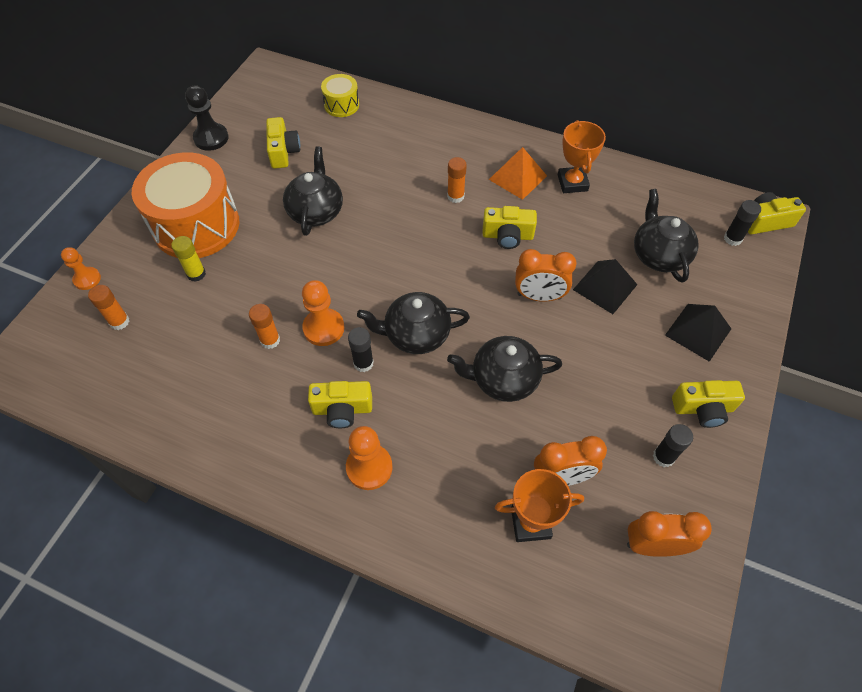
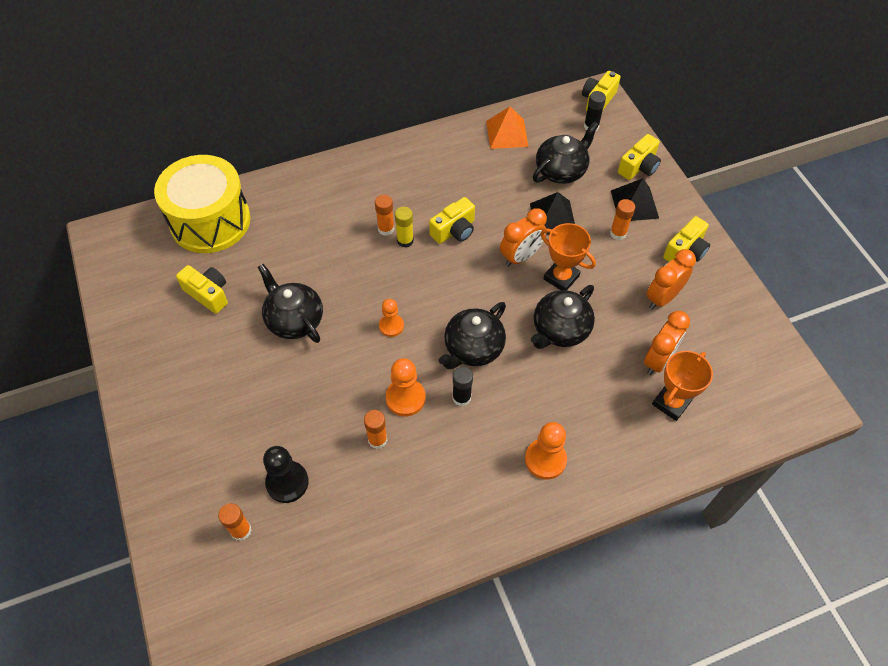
camera: 45 degrees left, 0 degrees up
(87, 279) = (167, 525): orange pawn -> orange pawn (391, 326)
(196, 225) = (208, 407): orange drum -> none
(196, 274) = (258, 443): yellow glue stick -> yellow glue stick (405, 240)
(211, 138) = (128, 329): black pawn -> black pawn (287, 482)
(341, 105) = (210, 221): yellow drum -> yellow drum, size x2.14
(342, 409) = (484, 440): yellow camera -> yellow camera (639, 167)
(518, 177) = (413, 182): orange pyramid -> orange pyramid (507, 133)
(572, 183) = (454, 159): orange trophy -> orange trophy (561, 277)
(651, 344) = (618, 233): none -> orange glue stick
(653, 545) = (743, 354): orange clock -> orange clock (662, 297)
(659, 255) = (561, 170): black teapot -> black teapot turned 105 degrees clockwise
(663, 457) = (695, 298): black glue stick -> none

